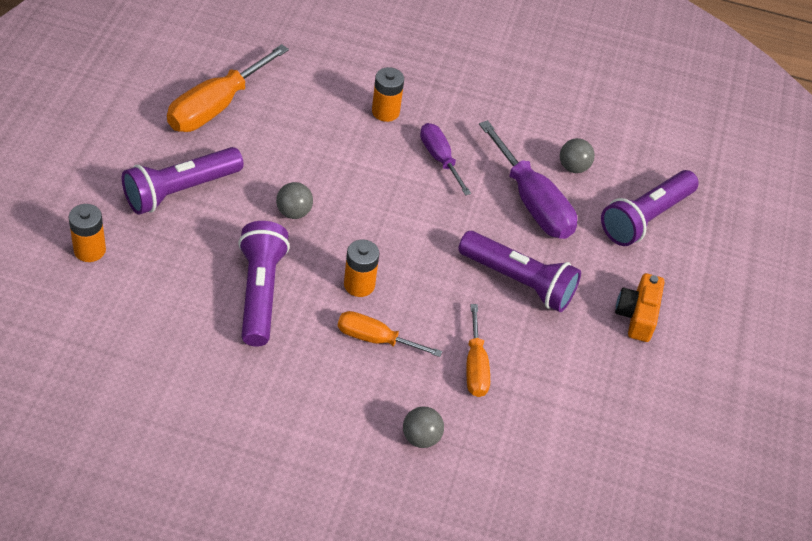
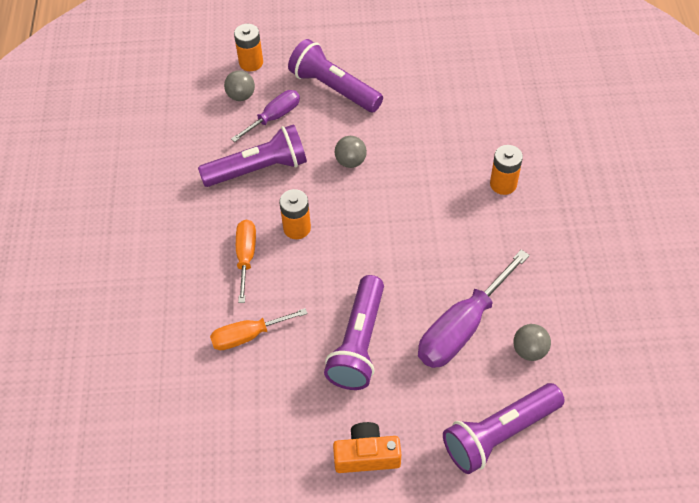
camera: 80 degrees right, 5 degrees up
(216, 107) = (434, 76): orange screwdriver -> none
(421, 437) = (160, 318): grey ball -> grey ball (241, 96)
(439, 158) = (472, 240): purple screwdriver -> purple screwdriver (274, 117)
(646, 218) = (500, 434): purple flashlight -> purple flashlight turned 60 degrees counterclockwise

